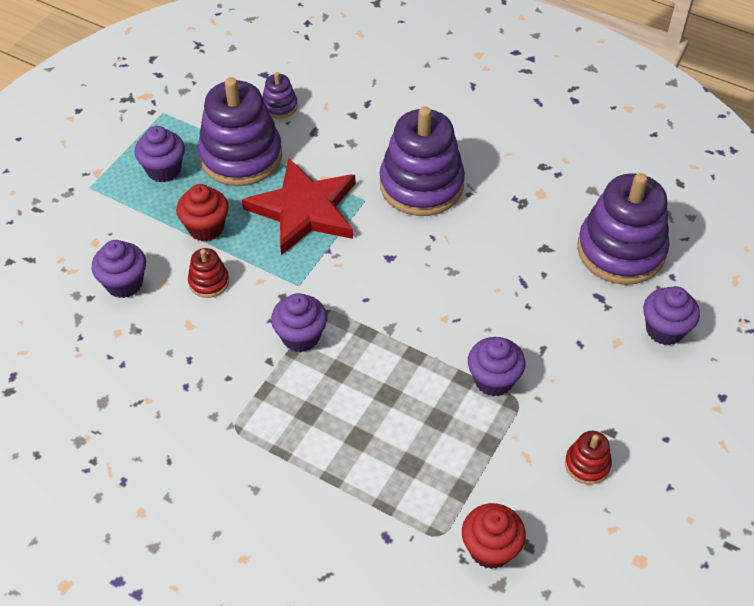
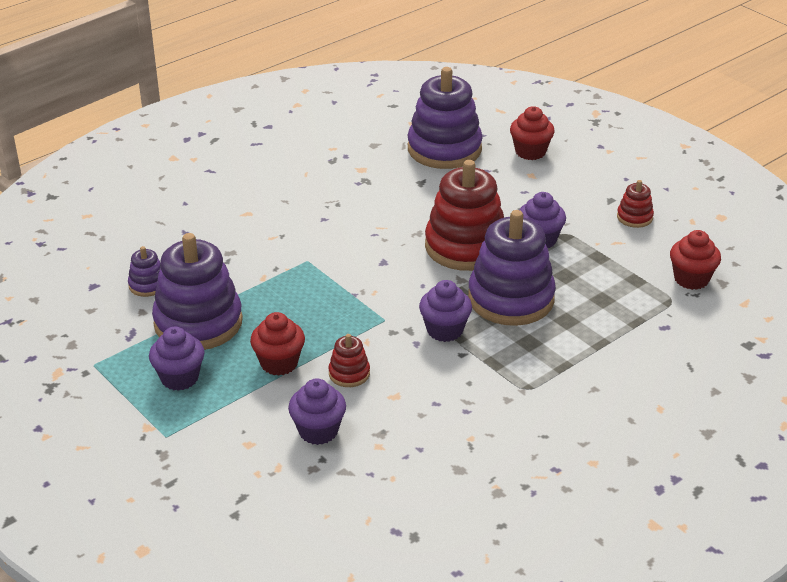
camera: 70 degrees left, 15 degrees down
(304, 210) = (296, 297): red star -> none
(421, 185) = (311, 226): purple stacking toy -> purple stacking toy (511, 299)
(448, 317) = (465, 246): none -> red stacking toy
(664, 330) = (530, 152): purple cupcake -> red cupcake

